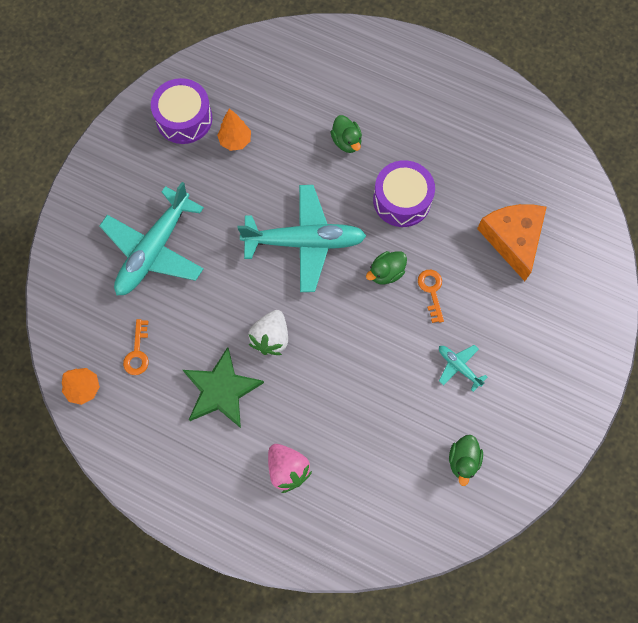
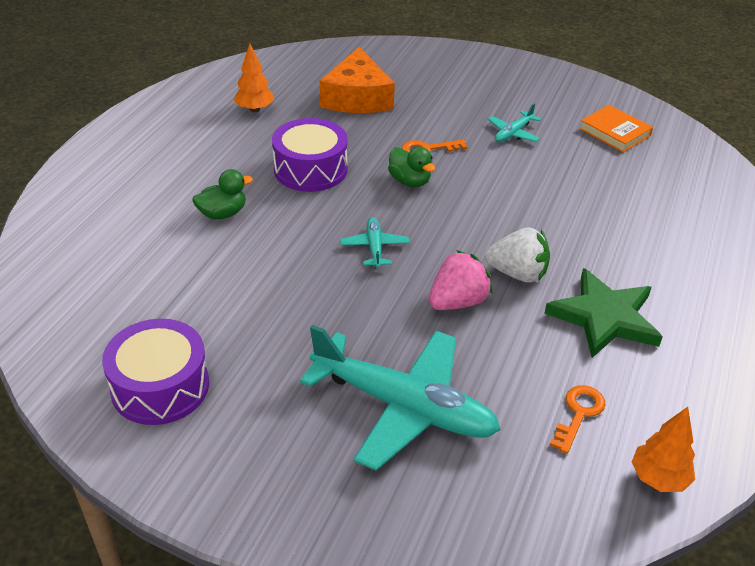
camera: 95 degrees left, 30 degrees down
(137, 352) = (578, 414): orange key -> orange key turned 60 degrees counterclockwise
(235, 141) = (210, 322): orange tree -> orange tree (254, 109)
(287, 469) = (682, 254): pink strawberry -> pink strawberry (457, 302)
(305, 242) = (374, 247): turquoise plane -> turquoise plane, size x0.44
(463, 460) = (614, 132): green duck -> orange book
(512, 239) = (357, 97): orange cheese -> orange cheese turned 75 degrees counterclockwise

